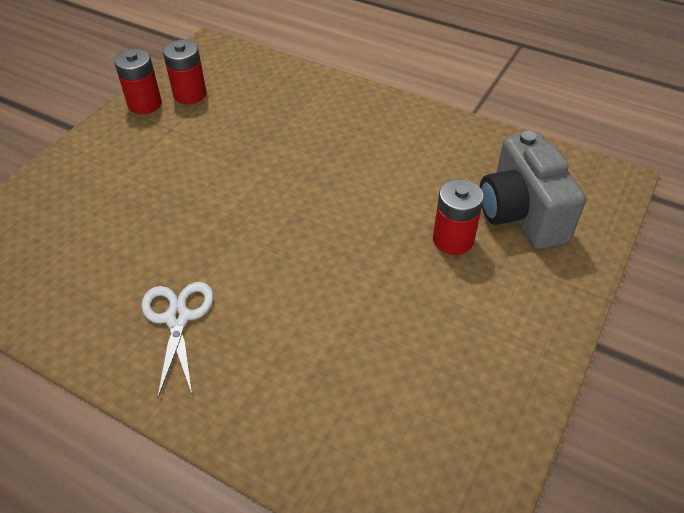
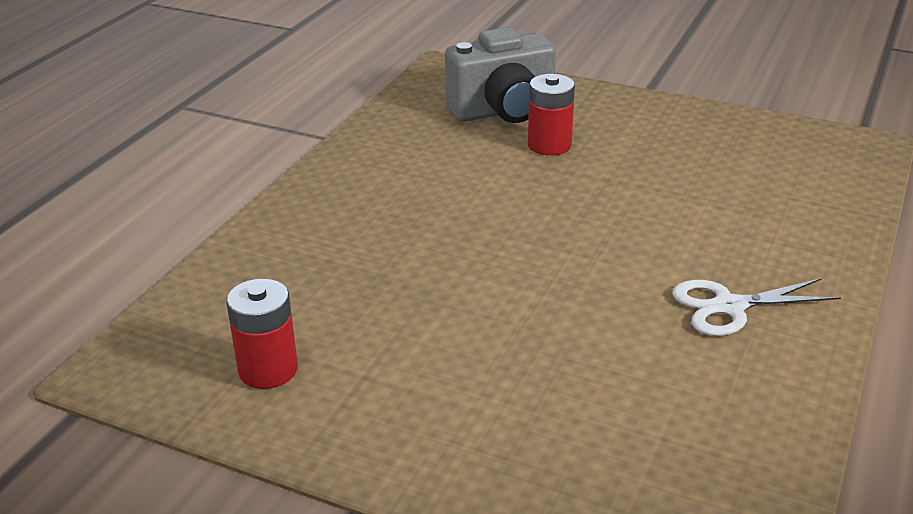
camera: 95 degrees left, 15 degrees down
(145, 104) = (292, 420): red battery -> none

